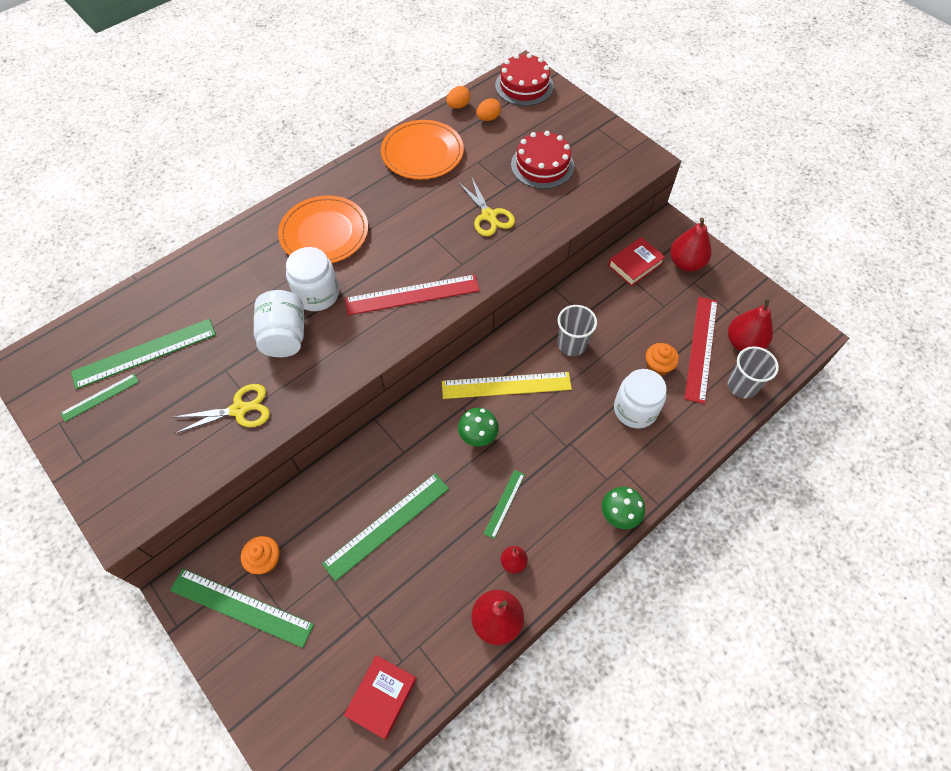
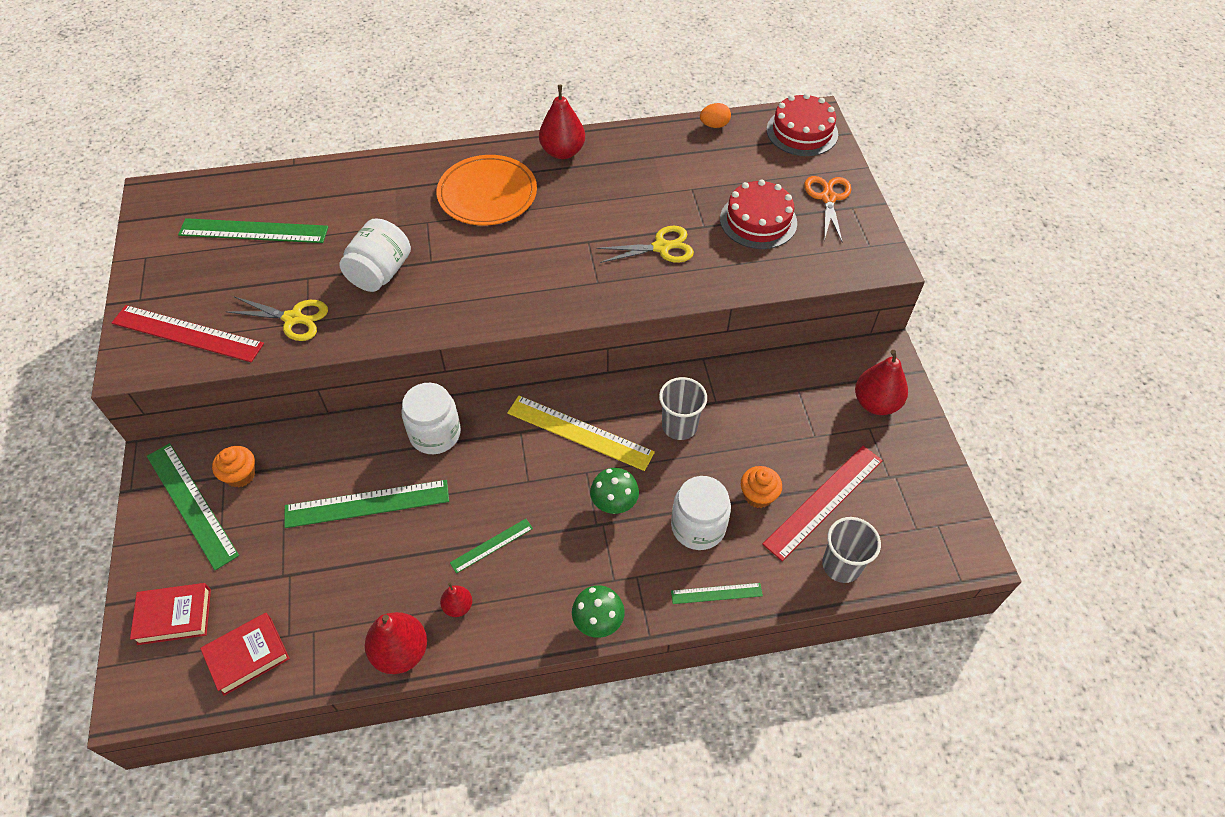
camera: 30 degrees right, 5 degrees down
(100, 397) = (192, 251): green ruler -> green ruler (716, 593)
(317, 294) = (438, 248): white jar -> white jar (435, 434)
(412, 295) = (526, 289): red ruler -> red ruler (187, 333)
(422, 153) = (641, 157): orange plate -> none
(478, 437) = (513, 468): green mushroom -> green mushroom (614, 505)
(488, 118) = (736, 150): orange egg -> none
(489, 216) = (661, 247): yellow scissors -> yellow scissors turned 105 degrees counterclockwise
(577, 128) = (828, 198): none -> orange scissors
(635, 264) = (814, 377): red book -> red book (174, 616)
(743, 343) = (879, 521): red pear -> red pear (562, 152)

